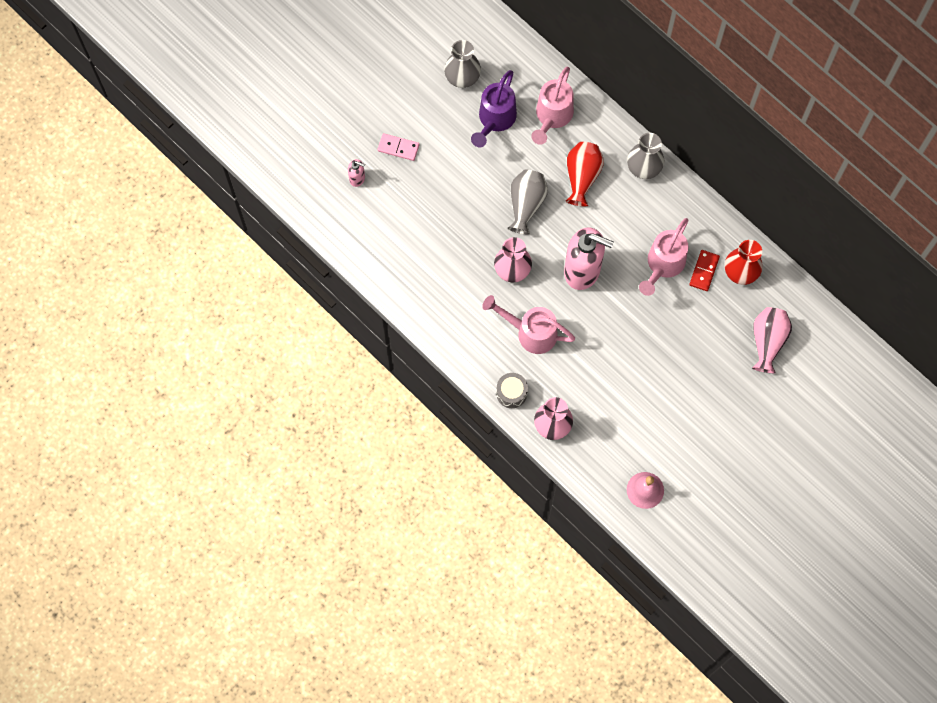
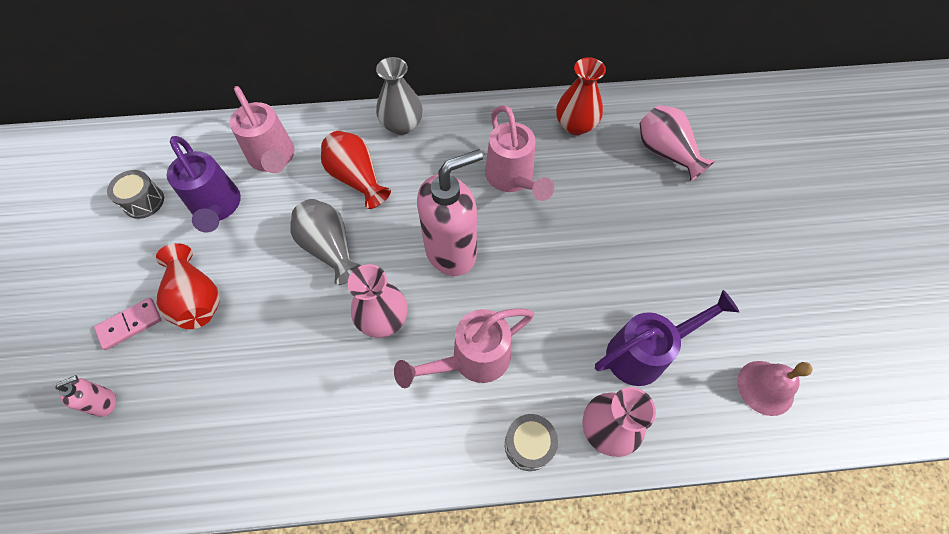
camera: 50 degrees left, 10 degrees down
(439, 165) = (197, 299): none -> red vase
(462, 76) = (144, 202): grey vase -> grey drum
(611, 416) = (644, 353): none -> purple watering can
(704, 271) = (549, 152): red domino -> none

